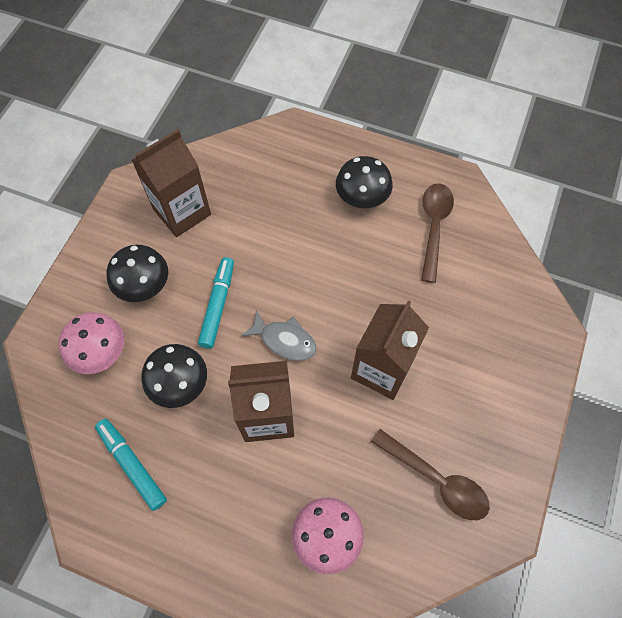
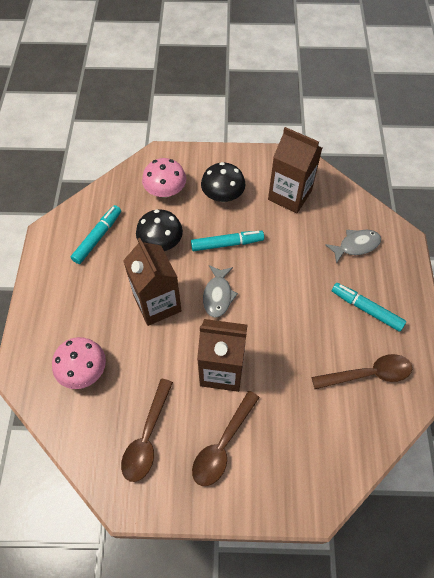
camera: 70 degrees right, 5 degrees down
(281, 174) = (356, 245): none -> grey fish
(362, 197) = (366, 309): black mushroom -> turquoise marker
(468, 398) = (223, 445): none -> brown spoon

